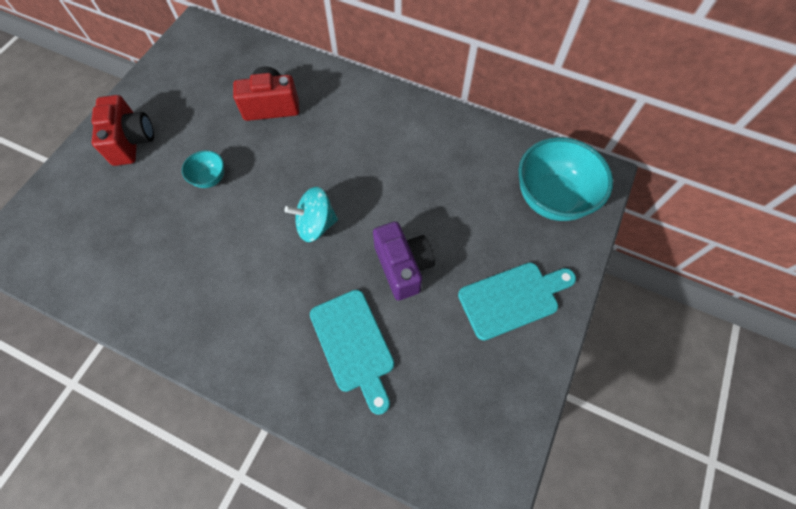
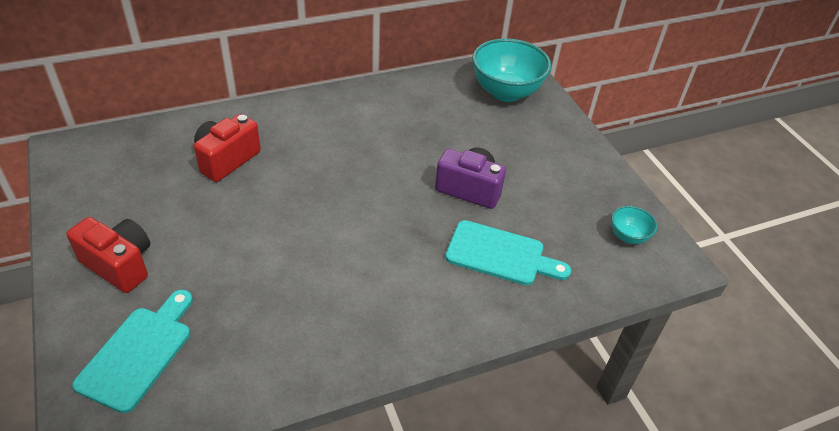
camera: 50 degrees left, 20 degrees down
(210, 178) = (241, 239): turquoise bowl -> turquoise bowl (628, 237)
(316, 224) = (374, 208): turquoise spinning top -> none
(512, 299) = (556, 158): turquoise cutting board -> turquoise cutting board (138, 353)

